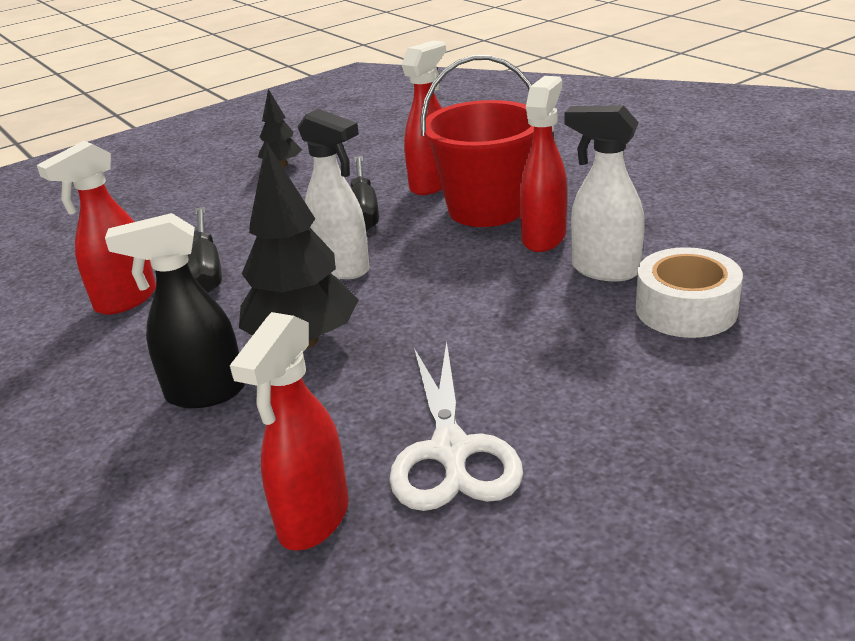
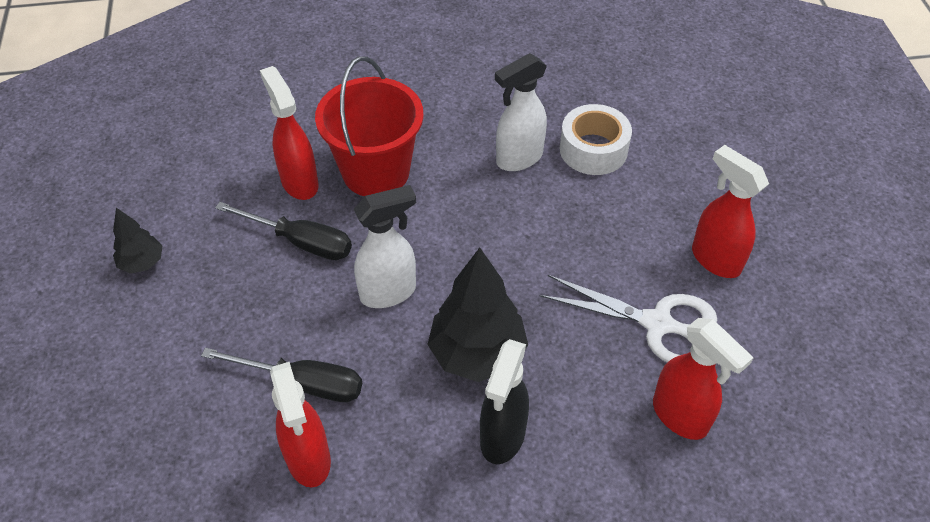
camera: 65 degrees left, 20 degrees up
(544, 238) = (449, 164): red spray bottle -> red spray bottle (715, 259)

